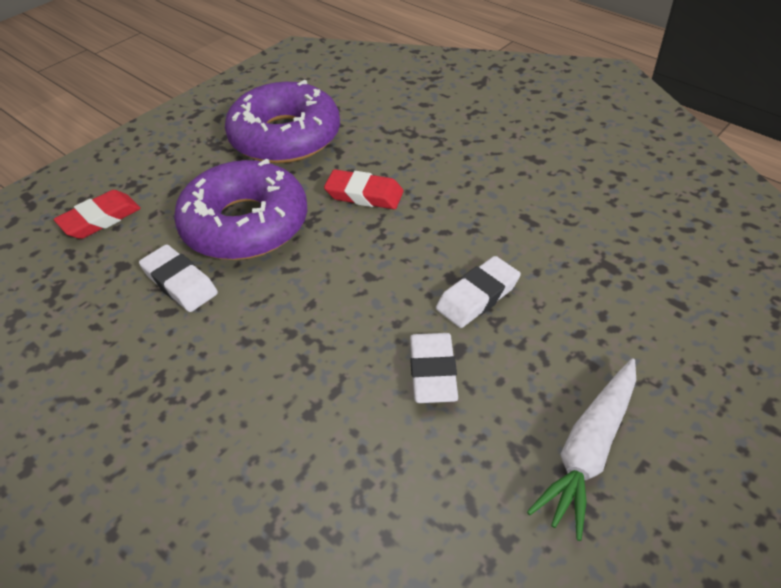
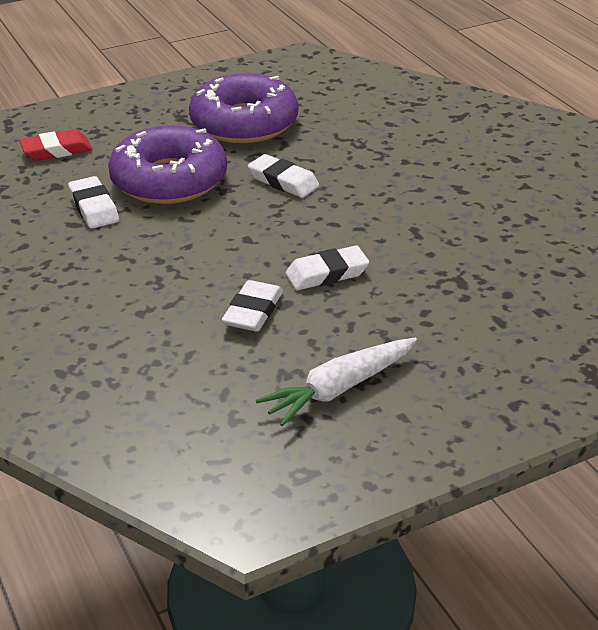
camera: 20 degrees right, 10 degrees down
(364, 194) = (283, 181): red eraser -> white eraser

